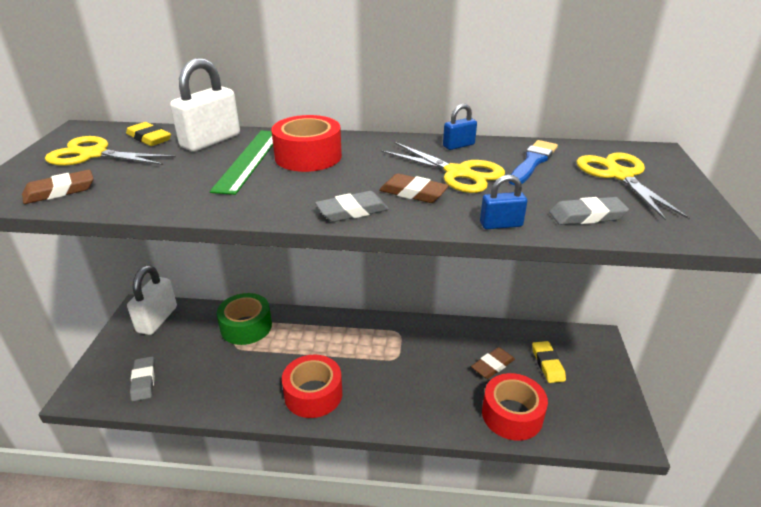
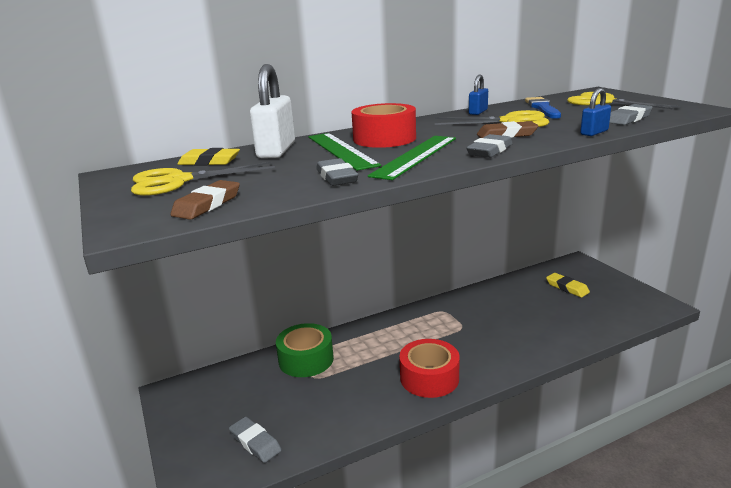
camera: 30 degrees left, 10 degrees down
(157, 319) = (203, 392): white padlock -> none
(182, 195) = (336, 177): none -> grey eraser
(283, 192) = (415, 156): none -> green ruler
(492, 365) = (534, 303): brown eraser -> none
(512, 415) = (583, 325): red tape -> none

